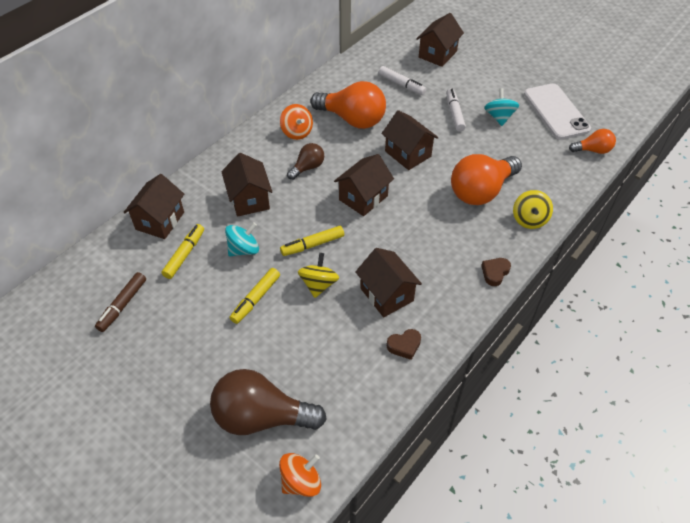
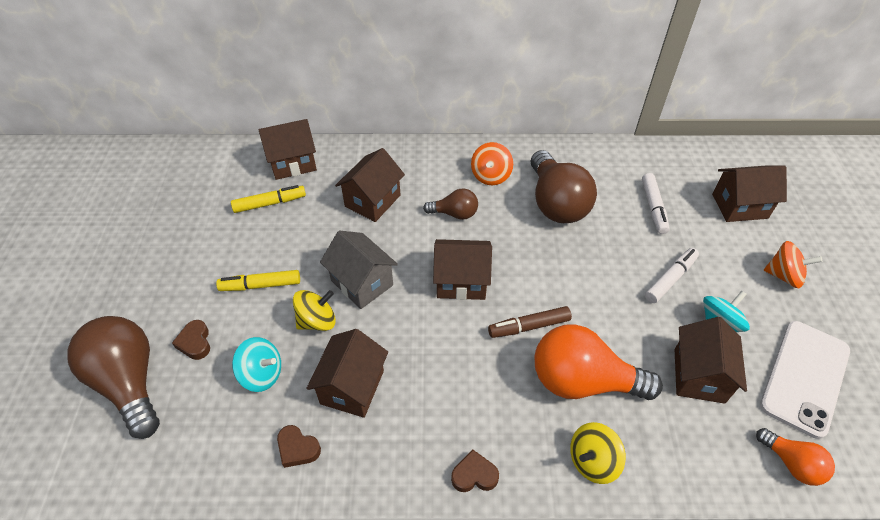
camera: 50 degrees right, 0 degrees up
(122, 305) = (184, 204): brown marker -> brown marker (529, 326)
(244, 249) = (310, 237): turquoise spinning top -> turquoise spinning top (262, 374)
(266, 361) = (195, 342): none -> brown heart
(301, 481) = (74, 465): orange spinning top -> orange spinning top (784, 275)
(312, 245) = (362, 283): yellow marker -> grey house
(352, 119) = (556, 203): orange light bulb -> brown light bulb
(408, 154) = (562, 278): brown house -> brown house (699, 375)

